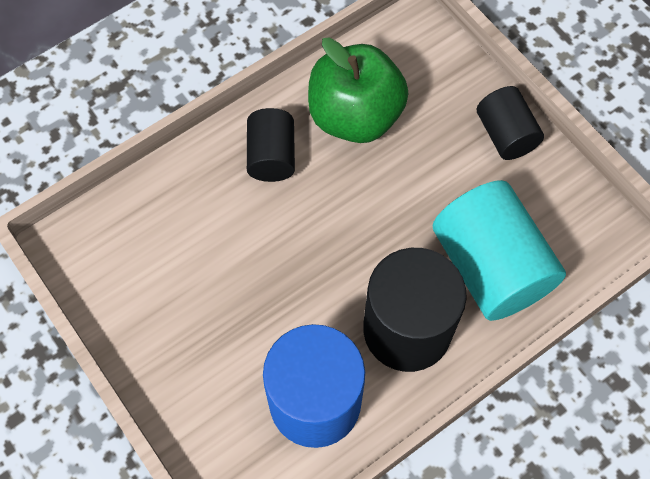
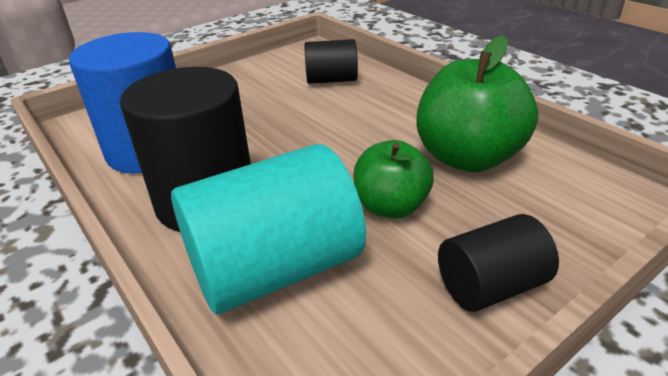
camera: 90 degrees right, 30 degrees down
(271, 156) = (403, 115): black cylinder -> black cylinder (331, 80)
(421, 183) = (391, 206): none -> green apple

